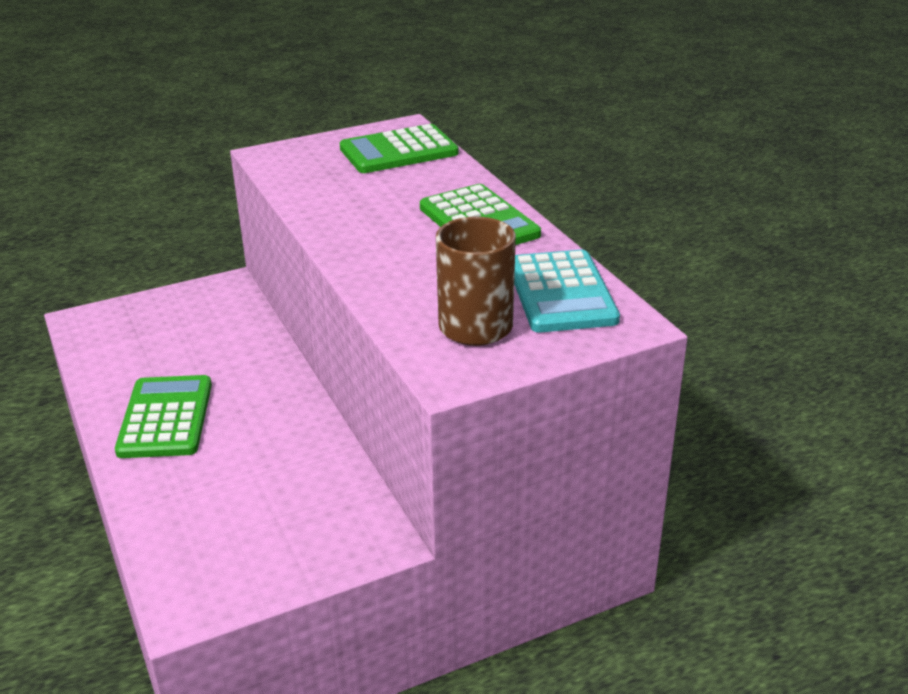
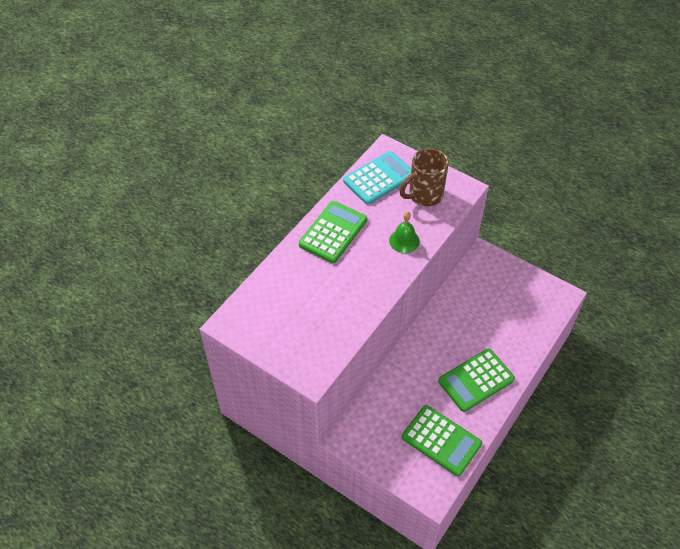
camera: 120 degrees left, 20 degrees up
(395, 273) = (404, 241): none -> green bell
(399, 151) = (268, 307): green calculator -> green calculator (441, 440)

